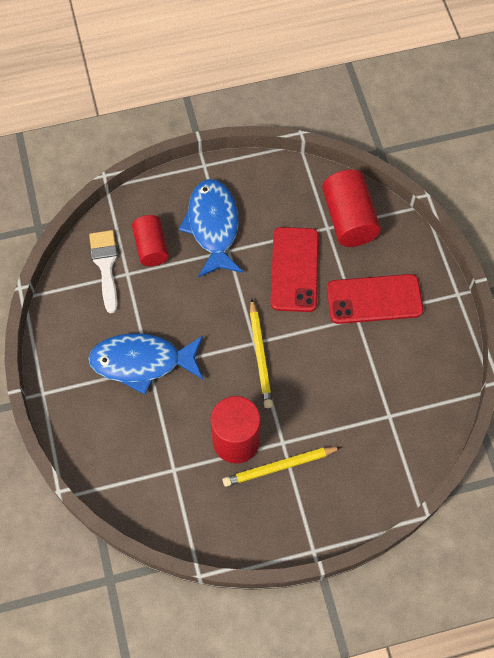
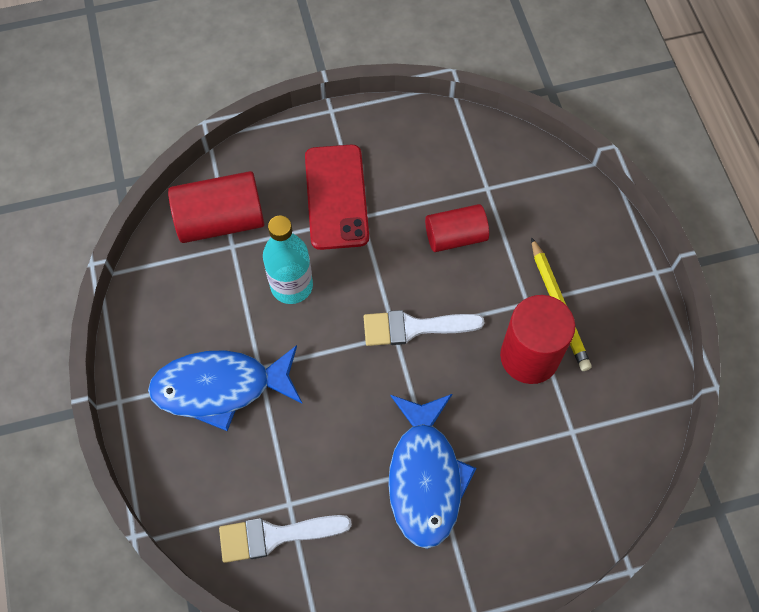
camera: 90 degrees left, 0 degrees up
(151, 247) = (248, 471): red cylinder -> red cylinder (455, 237)
(260, 356) = (414, 327): yellow pencil -> white brush
(294, 269) = (291, 286): red phone -> turquoise bottle

